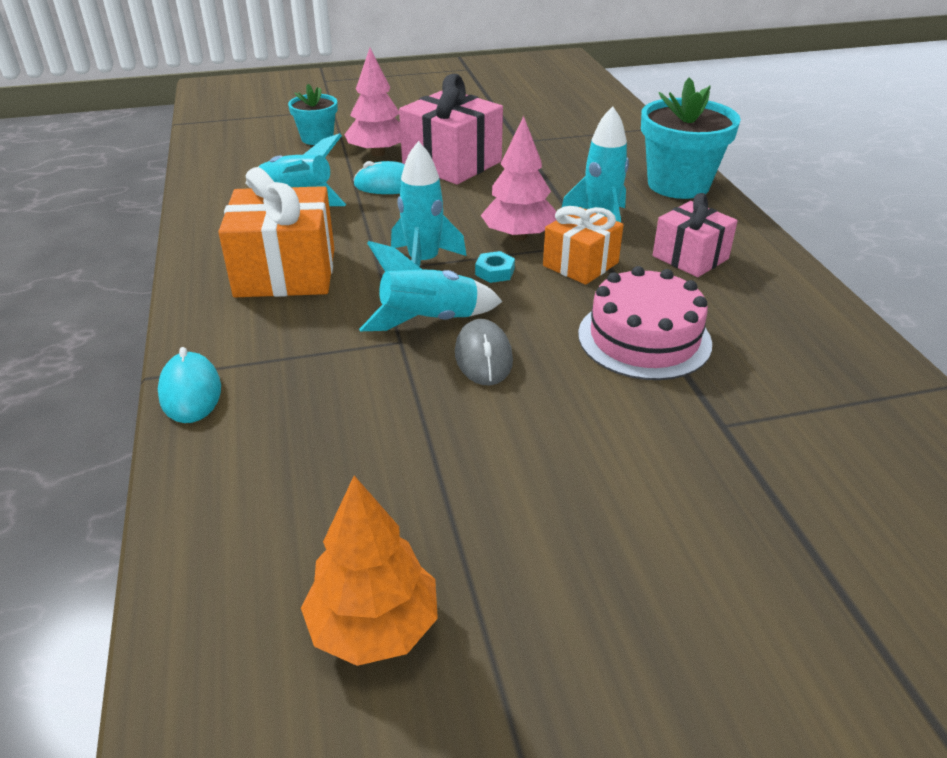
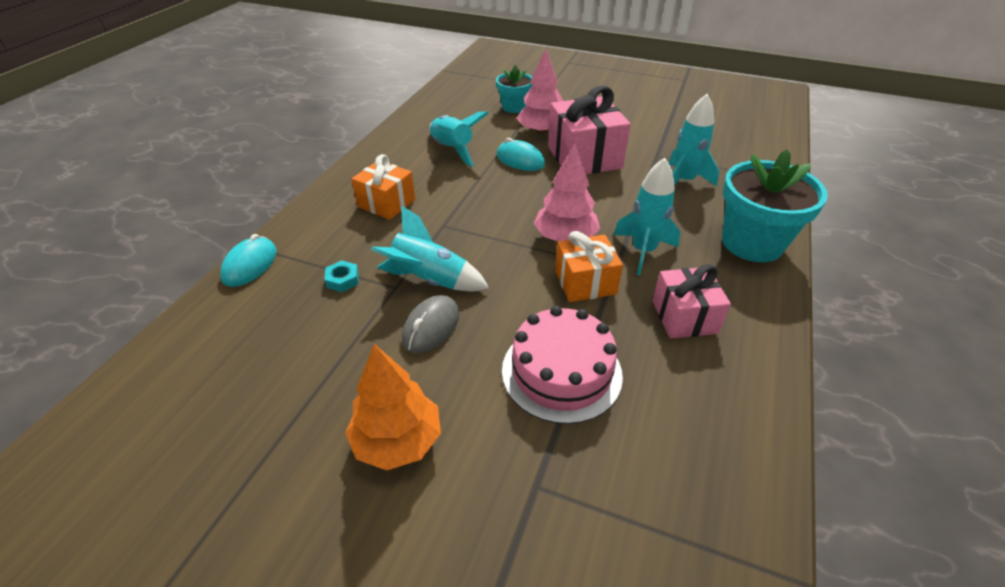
camera: 35 degrees right, 5 degrees up
(285, 272) = (386, 203): orange gift -> orange gift, size x0.63
(374, 626) = (156, 488): orange tree -> orange tree (398, 441)
(423, 262) = (476, 232): turquoise rocket -> turquoise rocket (683, 181)
(495, 272) = (515, 261): turquoise nut -> turquoise nut (343, 280)

